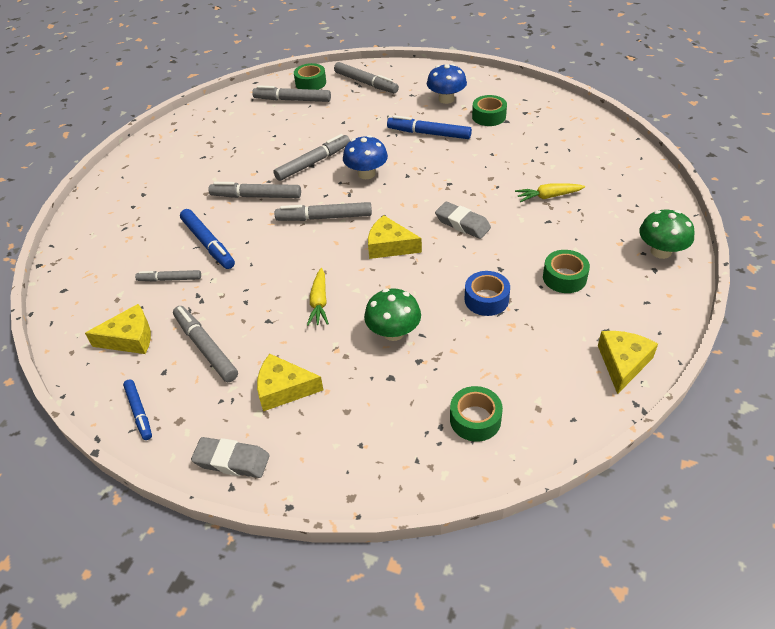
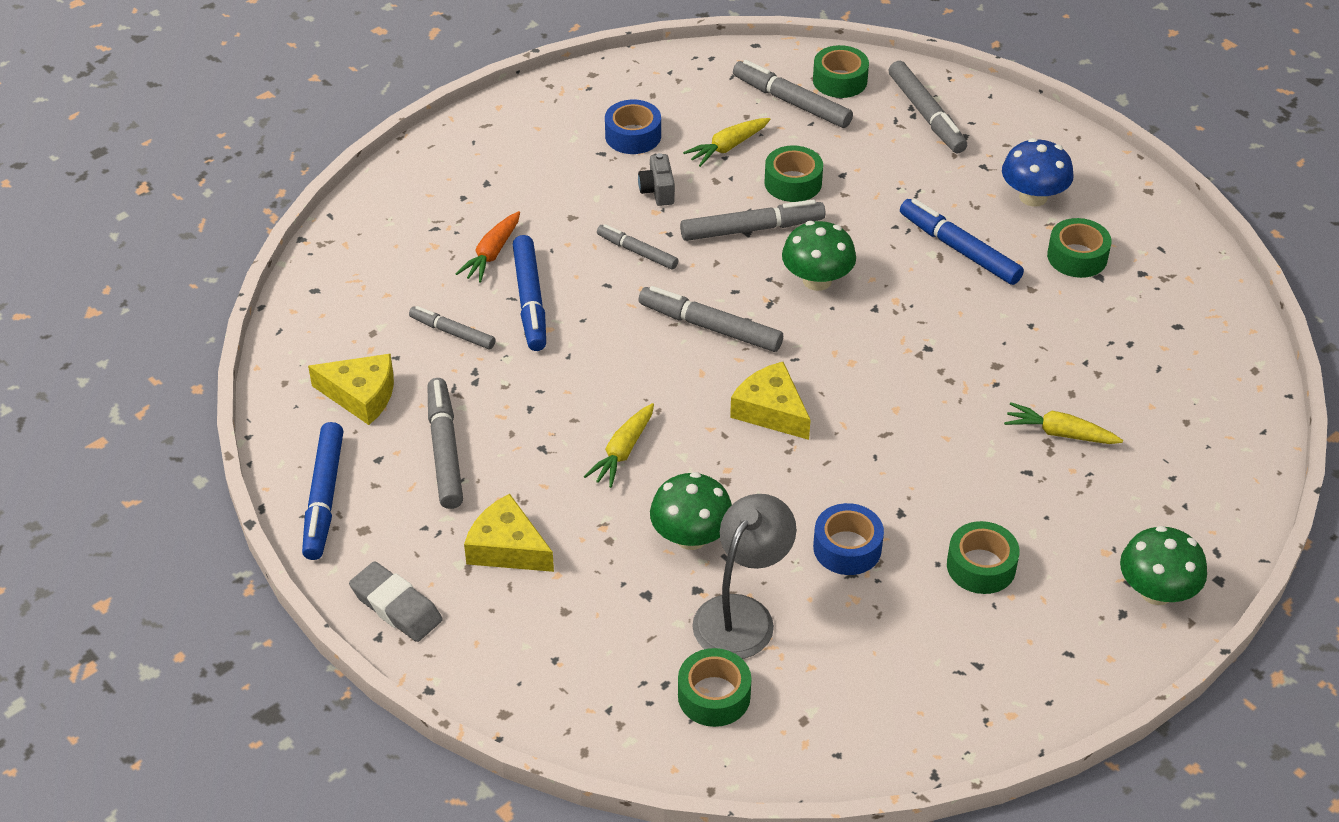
camera: 25 degrees right, 0 degrees up
(139, 412) = (323, 498): blue marker -> blue marker, size x1.60
(169, 228) = (492, 254): none -> orange carrot
(216, 143) = (633, 136): none -> blue tape
(247, 163) = (657, 191): none -> grey camera
(256, 196) = (637, 252): grey marker -> grey marker, size x0.63
(272, 130) = (727, 147): none -> yellow carrot
(319, 134) = (793, 183): none -> green tape
(366, 174) = (817, 280): blue mushroom -> green mushroom
(455, 363) = (742, 614): none -> grey lamp
(462, 224) = (898, 421): grey eraser -> none
(623, 363) = (962, 717): yellow cheese -> none

